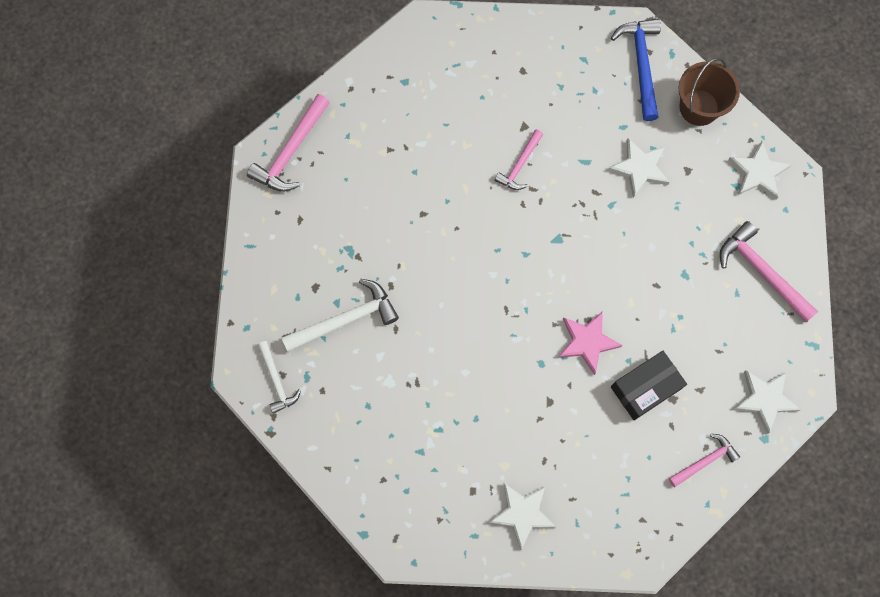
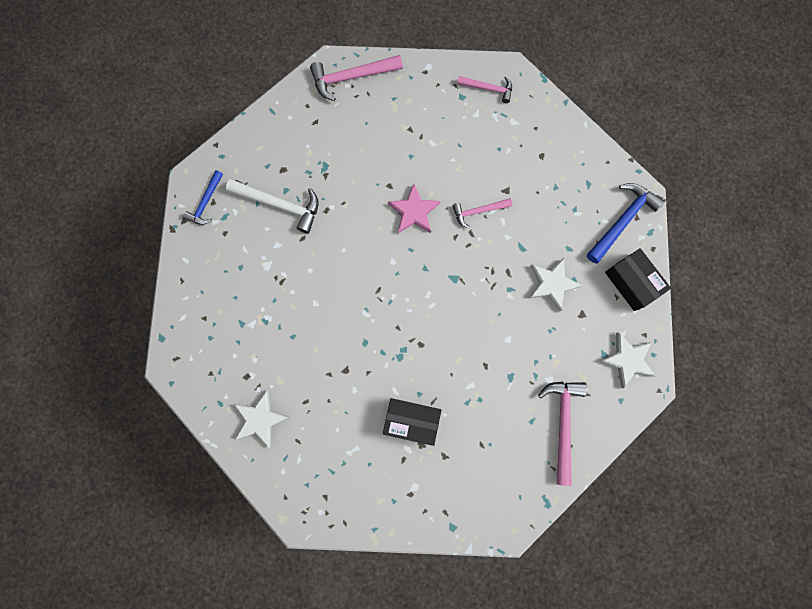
camera: 45 degrees right, 5 degrees up
(276, 381) = (206, 202): white hammer -> blue hammer
(587, 342) = (406, 357): pink star -> pink star (414, 211)
(699, 107) = (632, 282): brown bucket -> black box
(705, 461) = (400, 502): pink hammer -> pink hammer (488, 89)
(765, 399) = (478, 504): white star -> none

